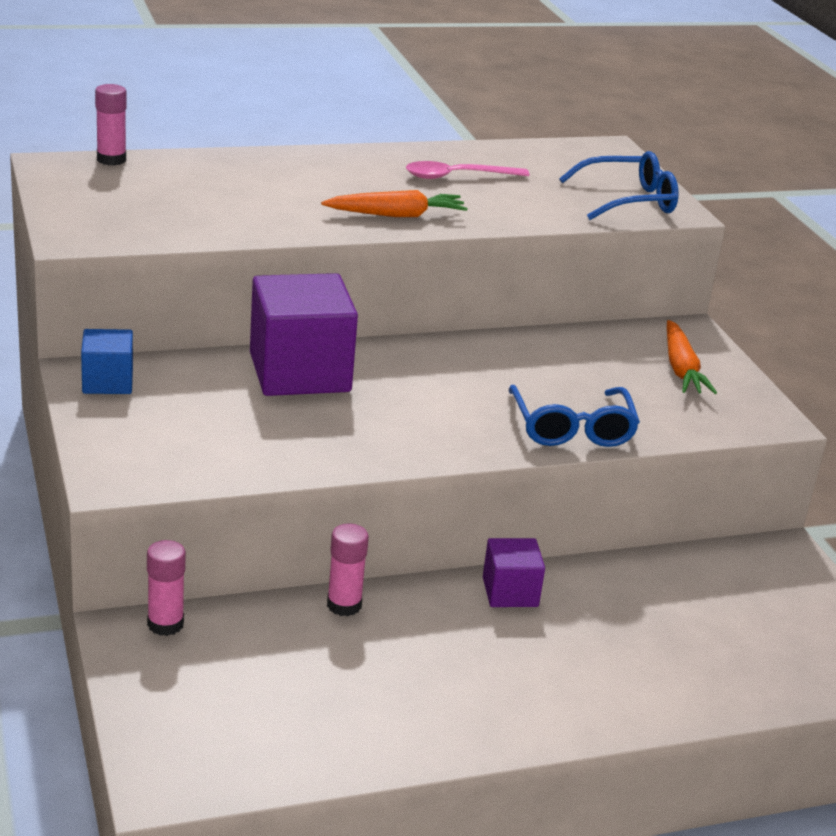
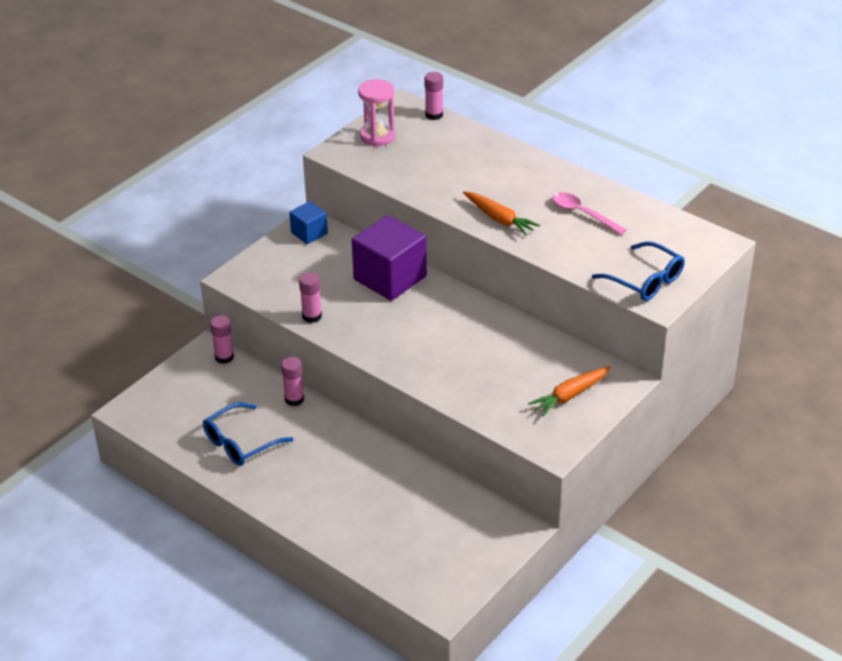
camera: 60 degrees right, 10 degrees up
(91, 203) = (377, 136): none -> pink hourglass
(299, 459) = (312, 316): none -> pink glue stick
(510, 592) = (364, 445): purple cube -> none
(572, 428) = (449, 383): blue glasses -> blue glasses (240, 443)

